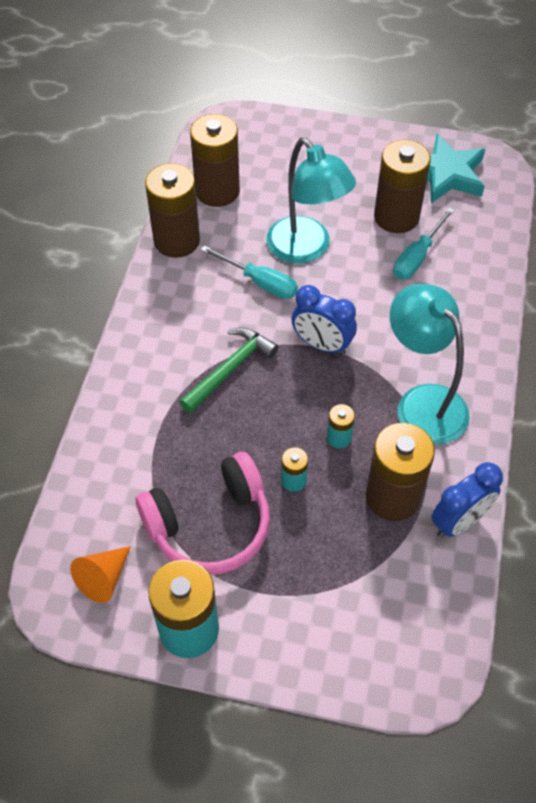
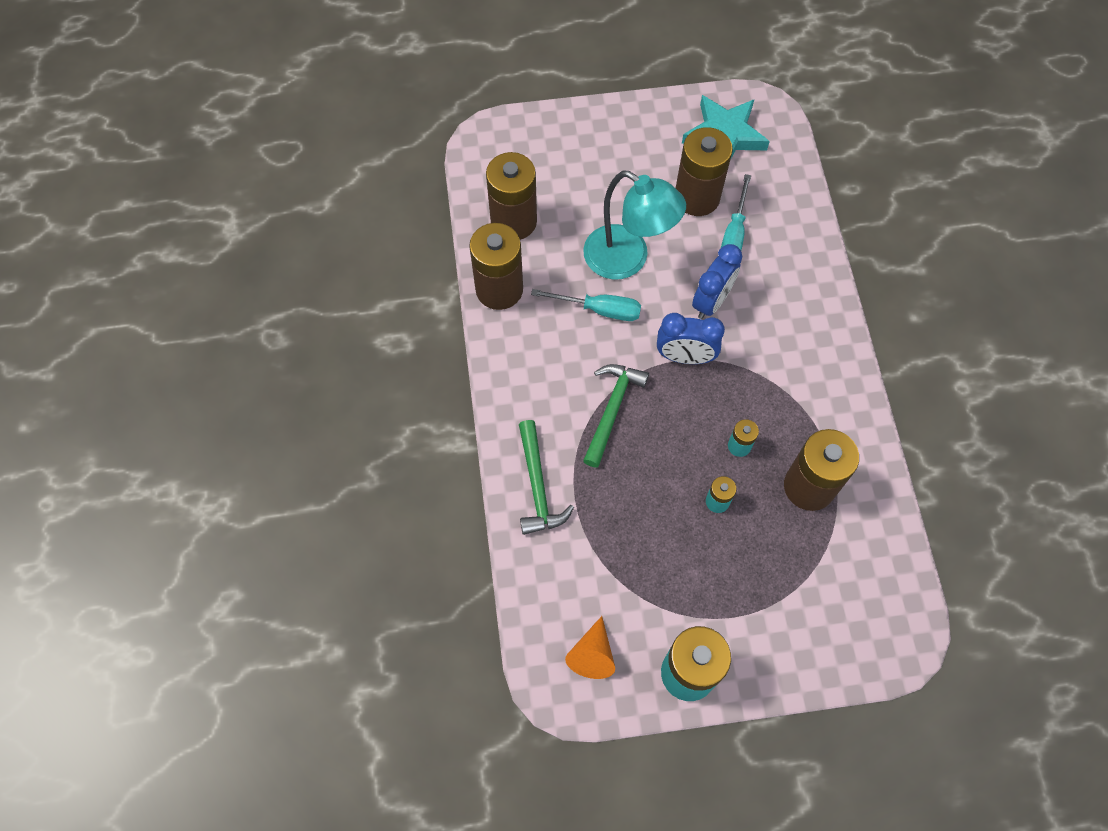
camera: 20 degrees left, 10 degrees up
(128, 412) = (537, 486): none -> green hammer
(210, 525) = (662, 570): pink headphones -> none
(422, 402) = (798, 385): turquoise lamp -> none
(459, 522) = (874, 490): blue clock -> blue clock (711, 301)

